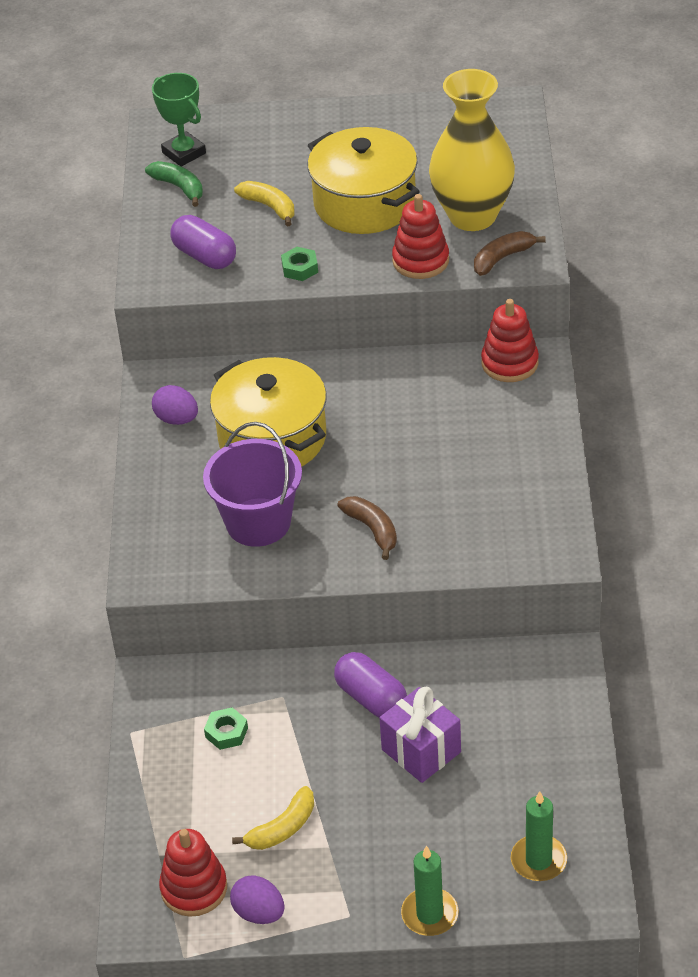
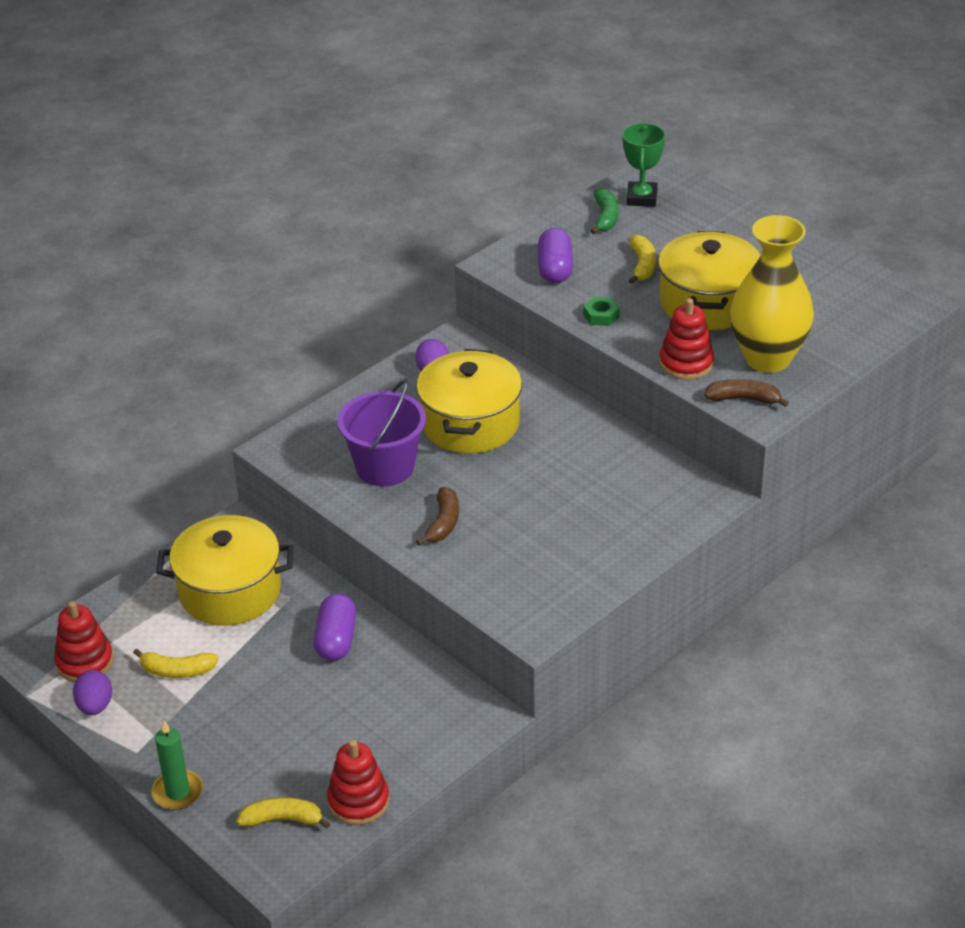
camera: 45 degrees right, 5 degrees down
(226, 732) = (230, 591): green nut -> yellow pot
(421, 751) = (316, 695): purple gift -> none
(509, 363) = (691, 487): red stacking toy -> red stacking toy (358, 801)
(538, 860) = (283, 819): green candle -> yellow banana

